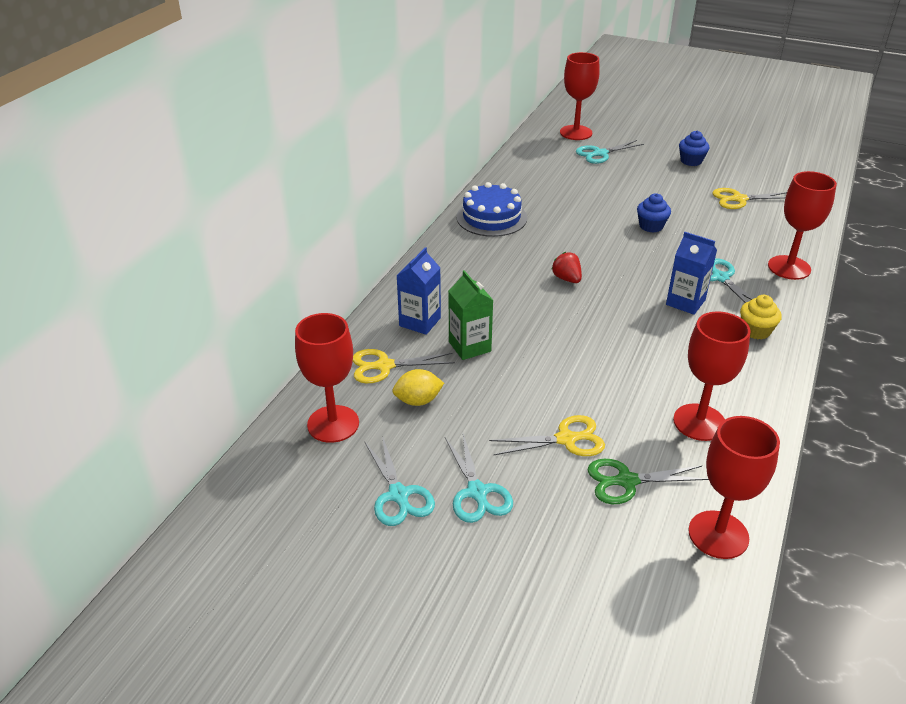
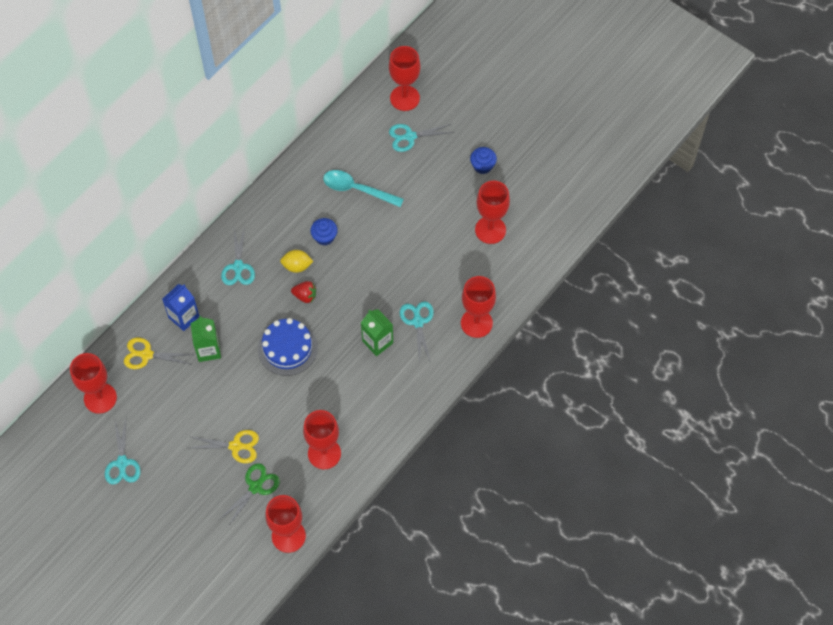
camera: 15 degrees right, 25 degrees up
(418, 401) = (158, 391): yellow lemon -> yellow lemon (297, 266)
(477, 493) = (167, 473): turquoise scissors -> turquoise scissors (238, 267)
(491, 217) = (280, 208): blue cake -> blue cake (287, 348)
(567, 279) = (305, 296): red strawberry -> red strawberry turned 120 degrees clockwise
(570, 193) = (357, 189): none -> turquoise spoon
(626, 481) = (256, 486): green scissors -> green scissors turned 120 degrees clockwise
(651, 226) = (400, 248): blue cupcake -> blue cupcake (324, 237)
(685, 302) = (377, 342): blue carton -> green carton
(738, 199) = (490, 230): yellow scissors -> red goblet
(756, 331) = (410, 383): yellow cupcake -> none

